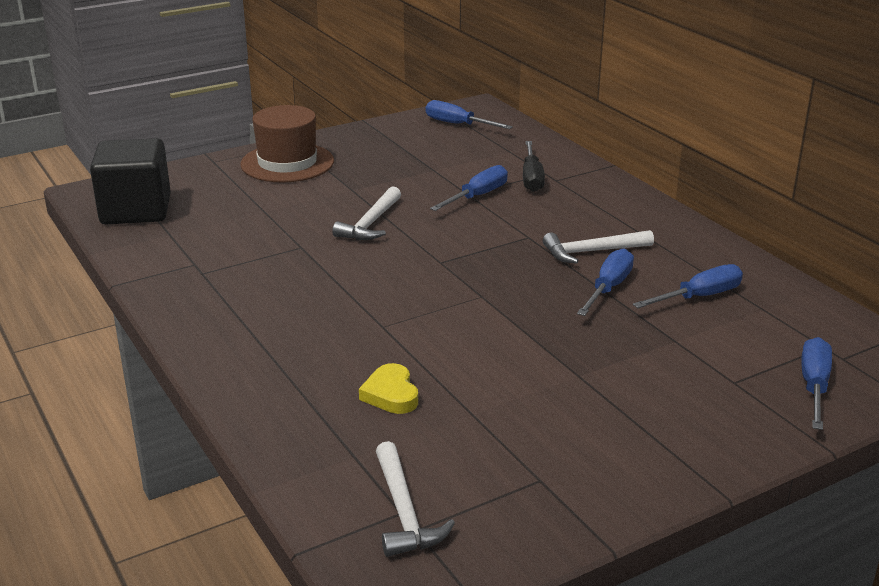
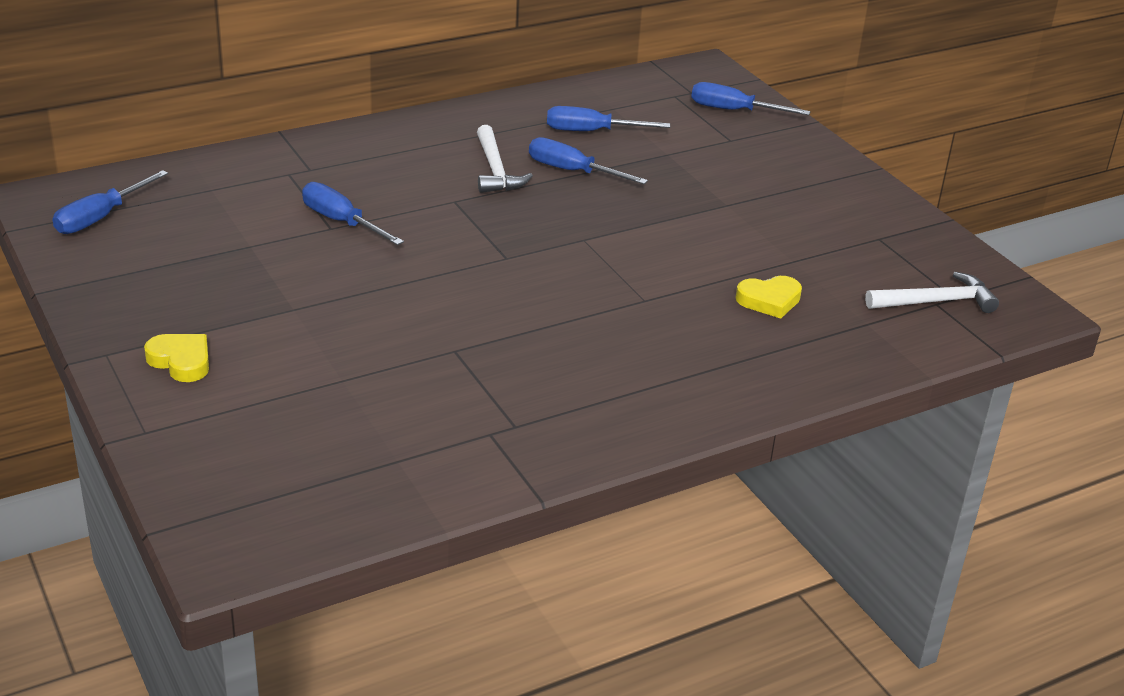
camera: 90 degrees left, 5 degrees up
(136, 210) = (310, 499): black cube -> none
(287, 163) = (181, 361): brown hat -> yellow heart
(371, 223) = (400, 298): white hammer -> none
(532, 178) = (300, 183): black screwdriver -> none
(699, 297) = (591, 132): blue screwdriver -> blue screwdriver turned 60 degrees counterclockwise

